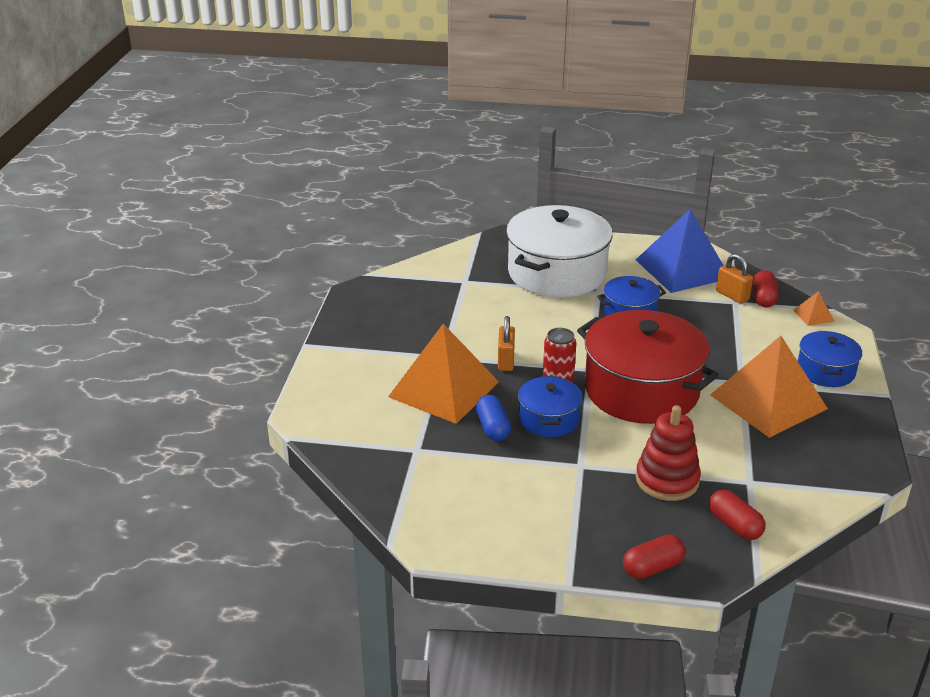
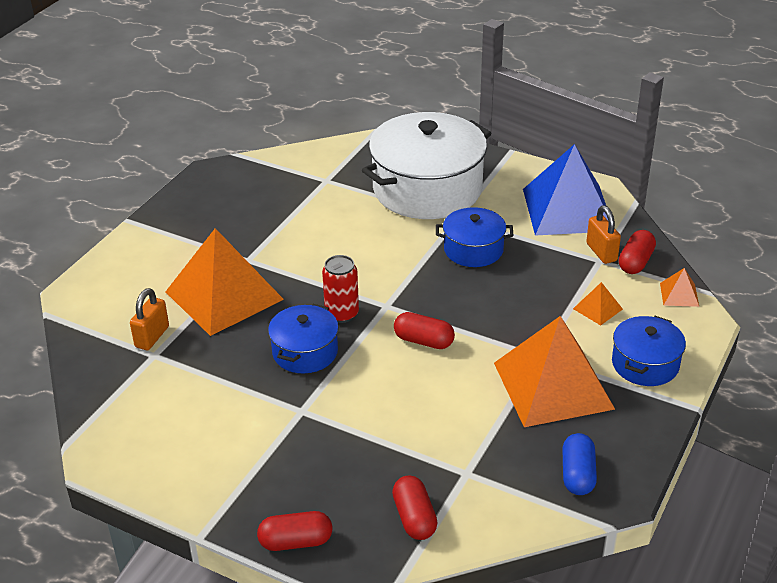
camera: 20 degrees right, 5 degrees up
(493, 428) = (243, 348): blue capsule -> blue capsule (578, 474)
(505, 361) = (306, 278): orange padlock -> orange padlock (152, 337)
(641, 390) = (423, 341): red pot -> red capsule
(667, 480) = (379, 449): red stacking toy -> none
(760, 338) = (597, 309): none -> orange pyramid

